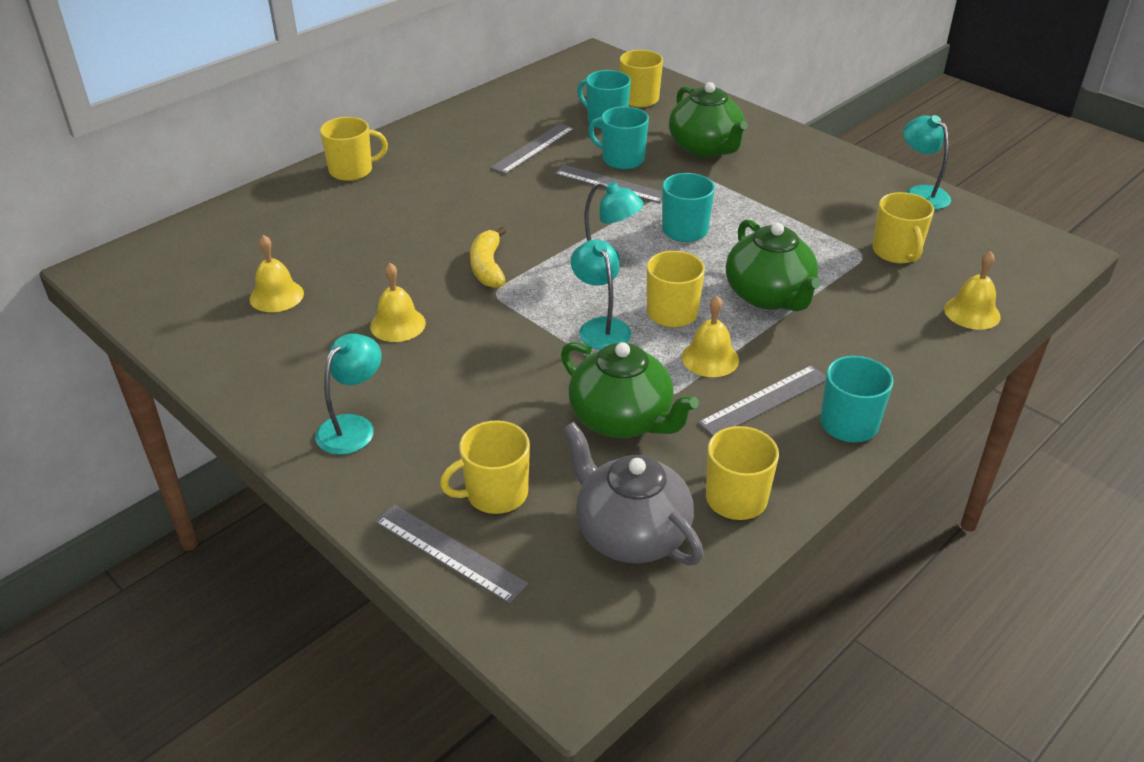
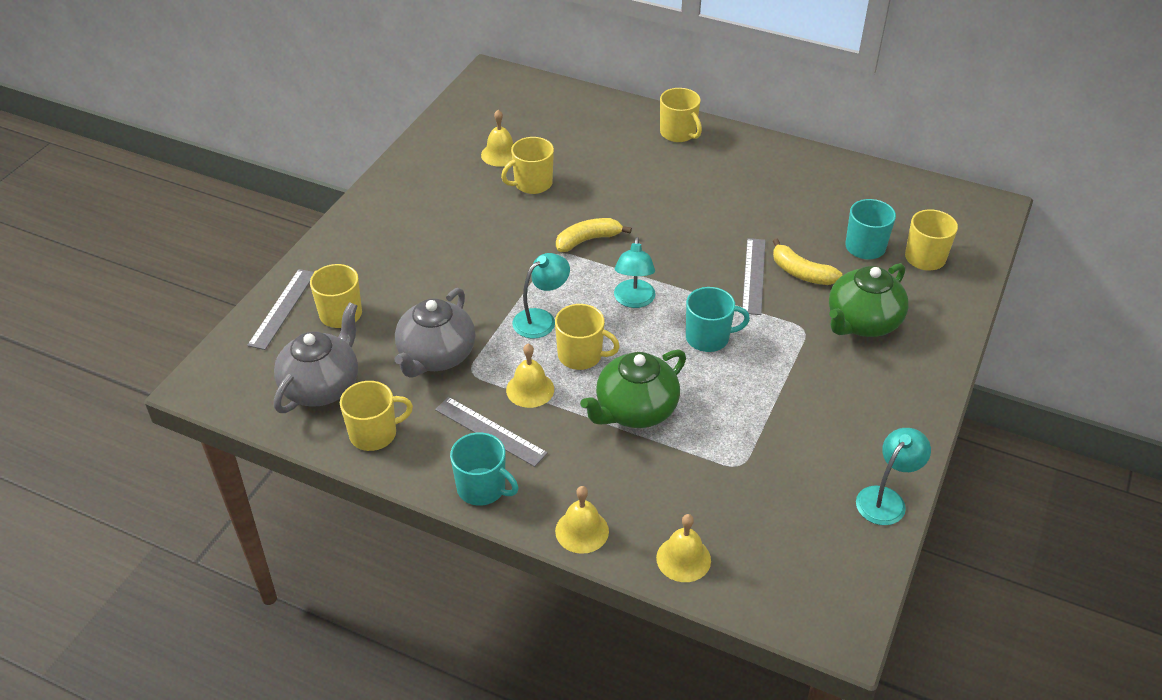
camera: 70 degrees right, 5 degrees up
(353, 427) = (380, 233): turquoise lamp -> none
(397, 324) = (495, 218): yellow bell -> yellow bell (582, 531)
(533, 148) = (781, 216): grey ruler -> none
(622, 159) = (801, 273): turquoise mug -> yellow banana
(622, 420) = (436, 356): green teapot -> grey teapot
(896, 252) = (758, 491): yellow mug -> yellow mug (532, 184)

